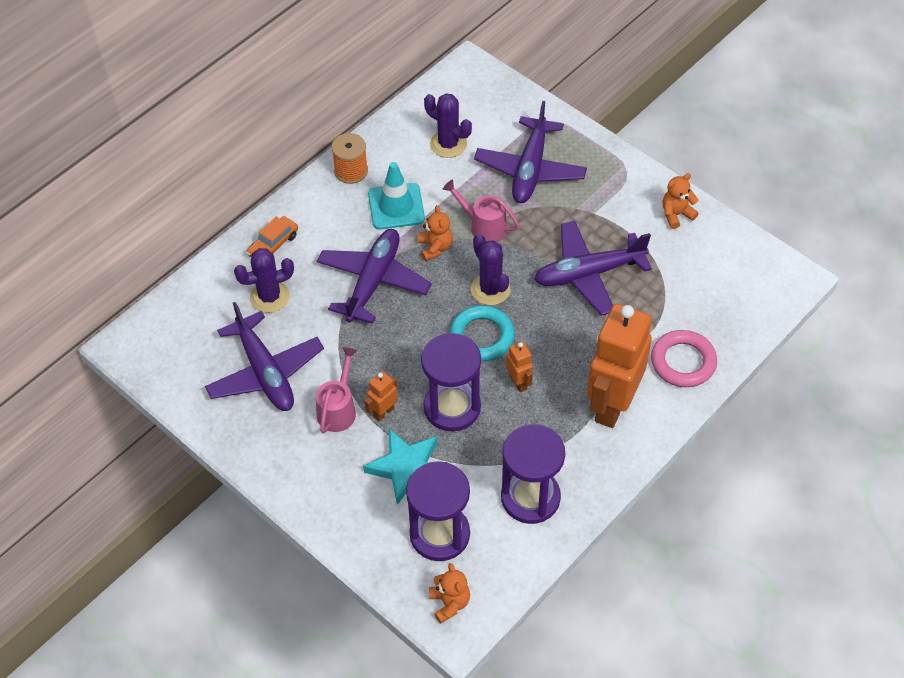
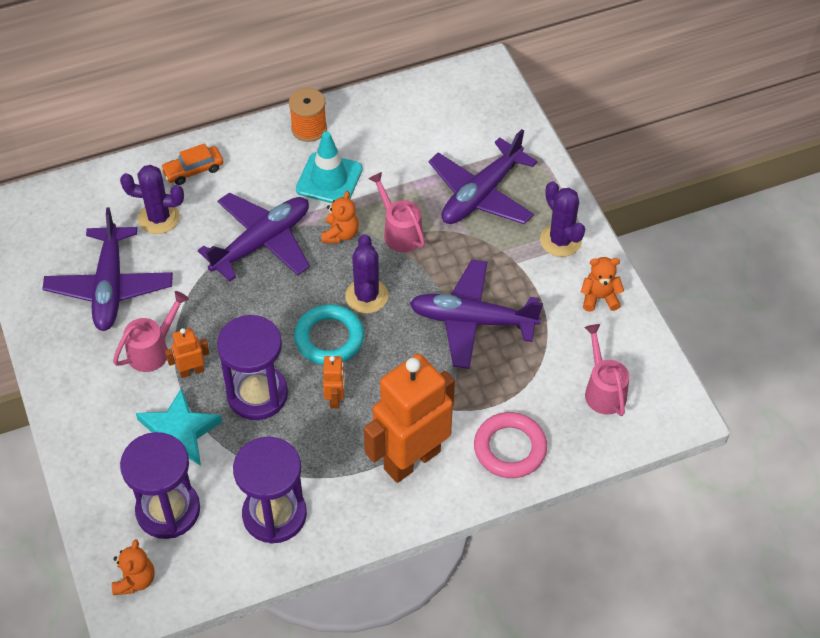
camera: 25 degrees right, 0 degrees up
(448, 144) = (417, 138): purple cactus -> purple cactus (560, 240)
(725, 285) = (603, 390): none -> pink watering can

